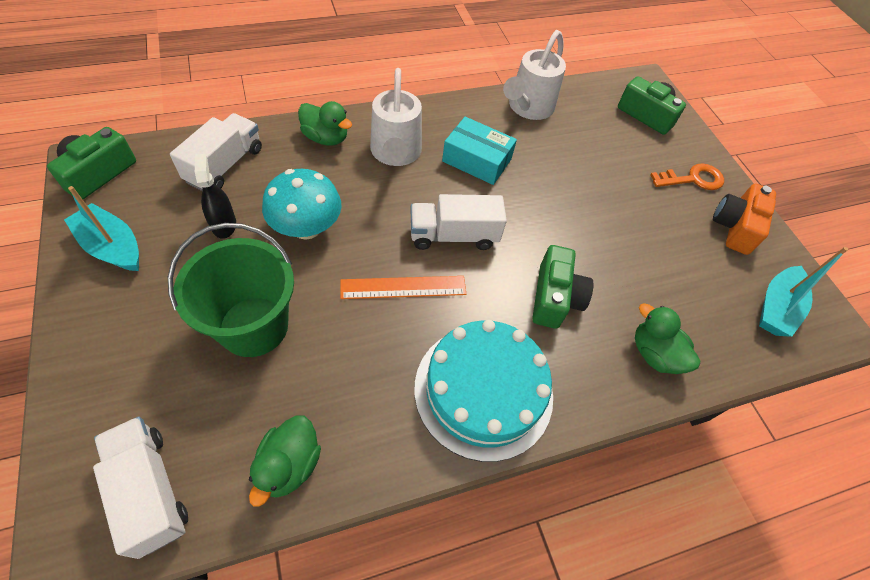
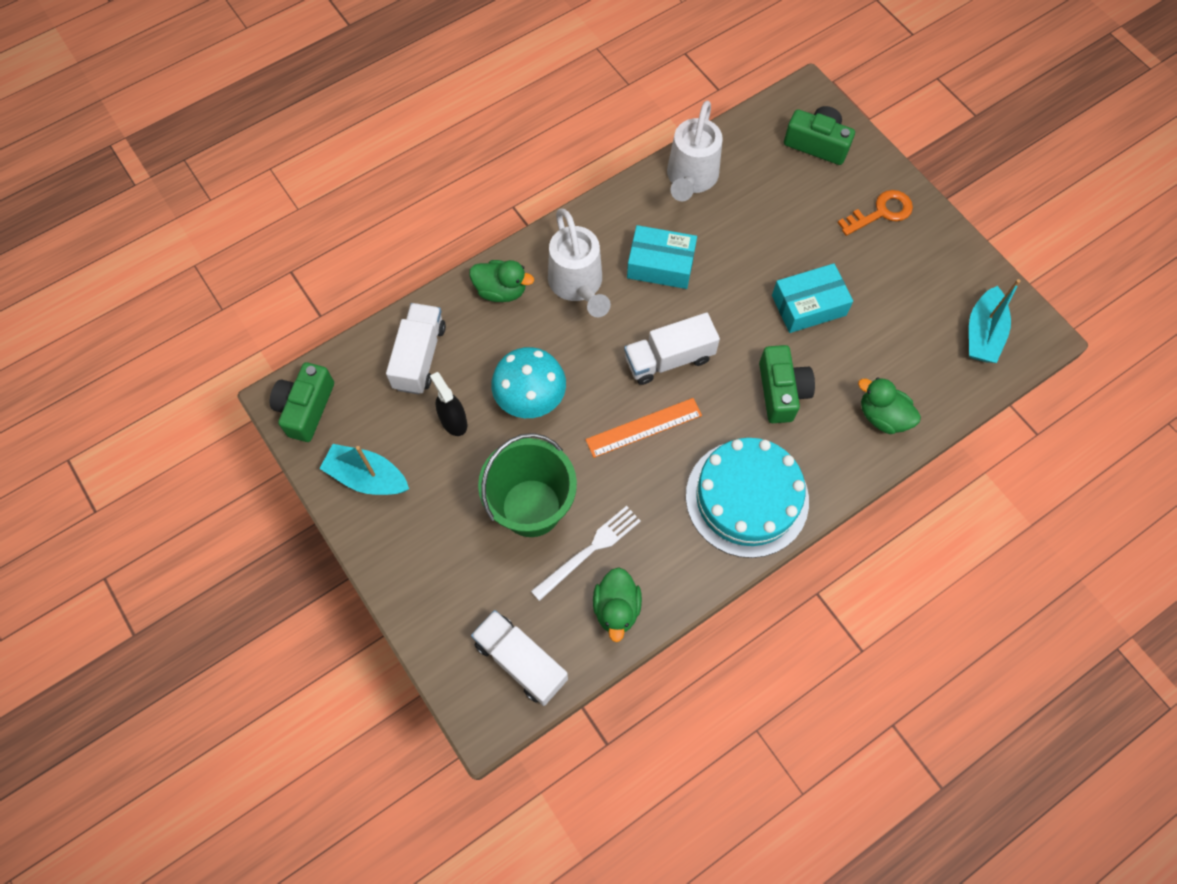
camera: 10 degrees left, 10 degrees up
(291, 390) = (589, 550): none -> white fork
(604, 231) = (808, 305): none -> turquoise box
(735, 227) = (932, 257): orange camera -> none

